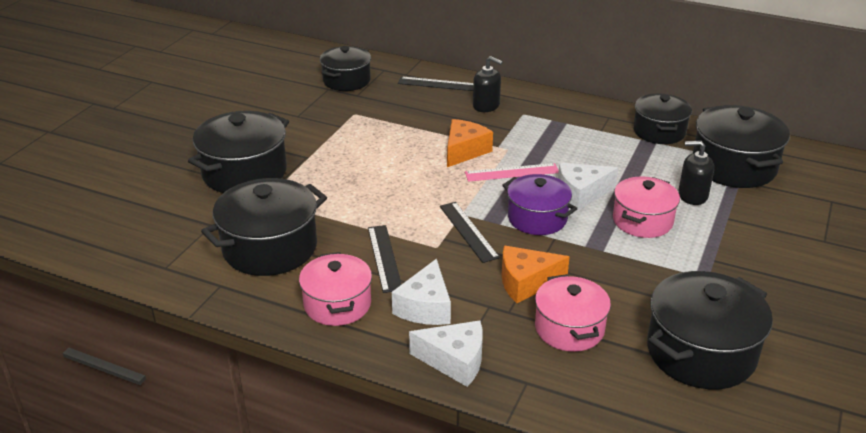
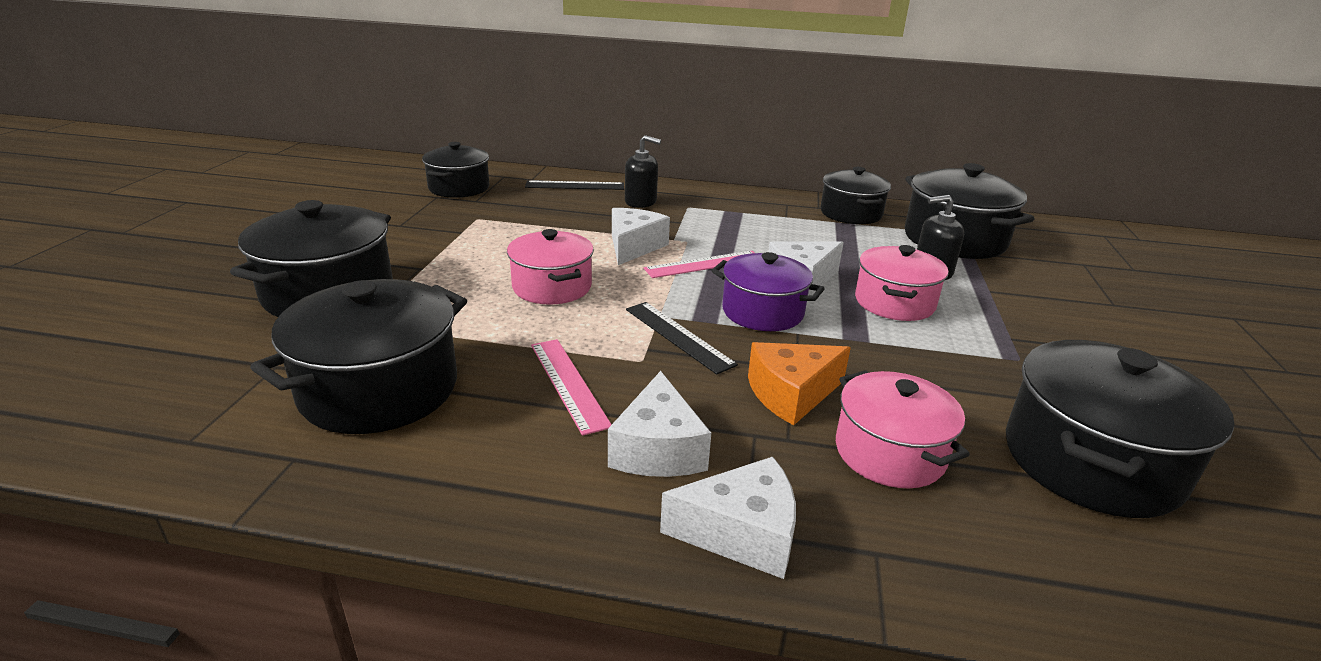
camera: 15 degrees left, 5 degrees down
(337, 304) = (511, 464): pink pot -> pink pot (552, 287)
(384, 258) = (569, 383): black ruler -> pink ruler
(464, 151) = (634, 246): orange cheese -> white cheese

